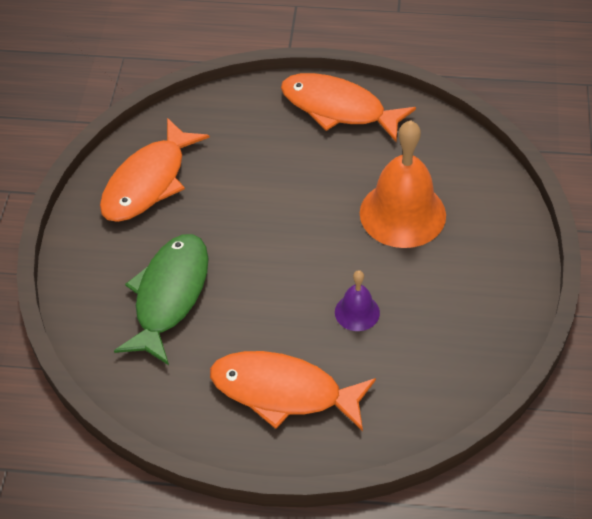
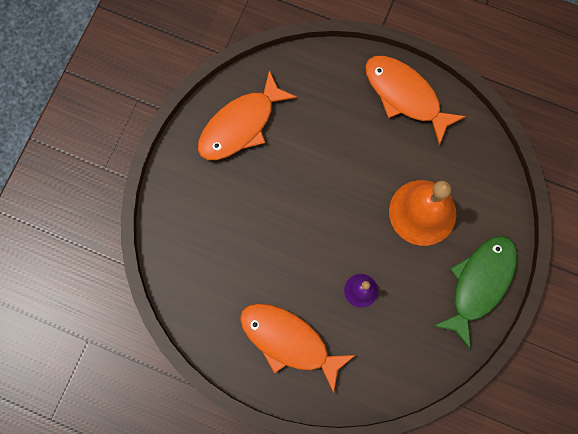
camera: 15 degrees right, 25 degrees up
(169, 295) = (230, 234): green fish -> green fish (479, 284)

